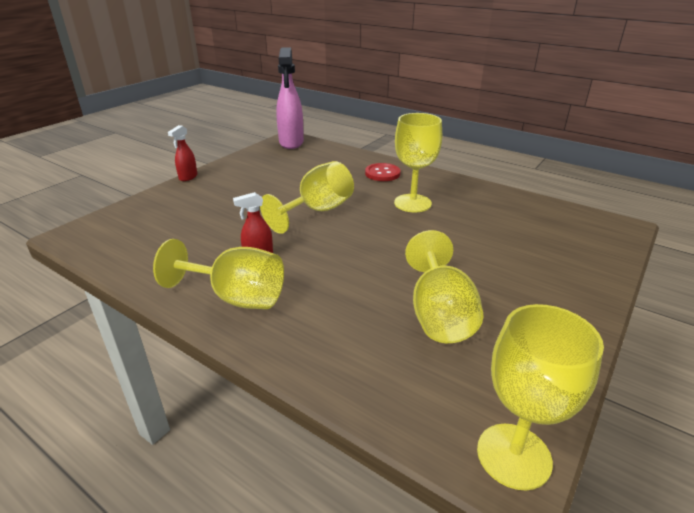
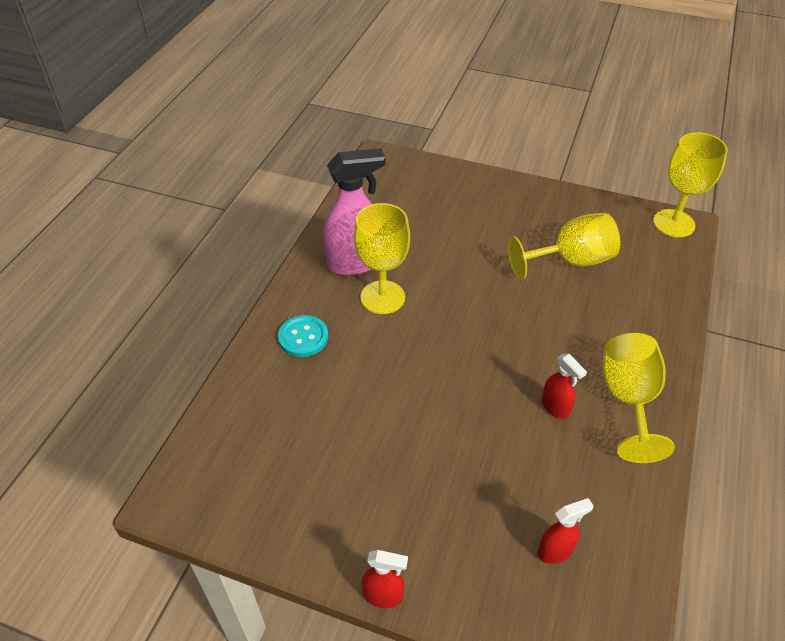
camera: 105 degrees left, 15 degrees up
(153, 229) = (555, 551): none -> red spray bottle
(291, 143) = (194, 487): pink spray bottle -> pink spray bottle (355, 263)
(317, 211) = (434, 381): yellow goblet -> none
(382, 173) = (303, 337): red button -> turquoise button

